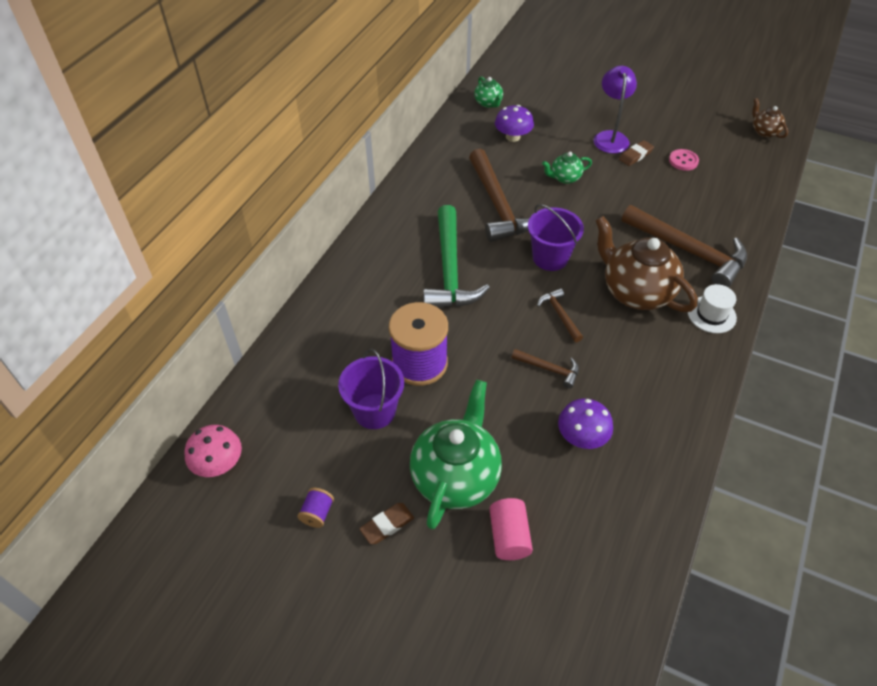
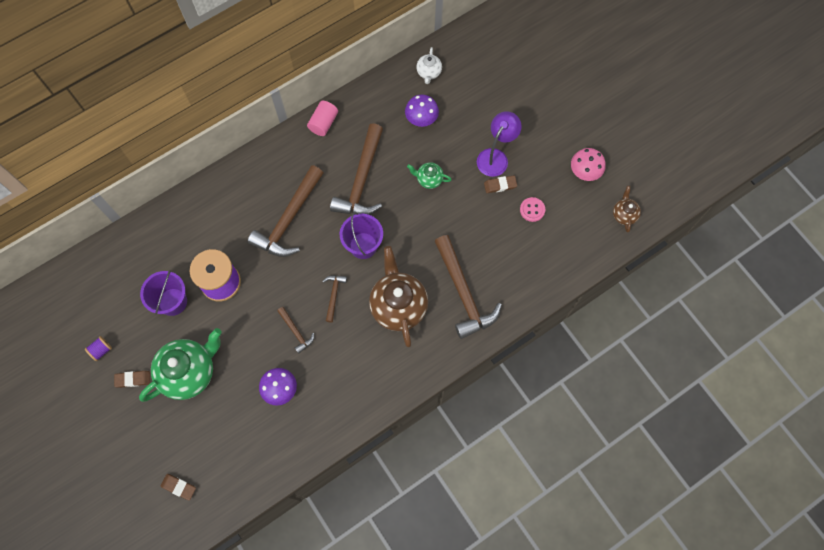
camera: 30 degrees right, 20 degrees up
(218, 463) = (67, 287): pink mushroom -> pink mushroom (585, 171)
(450, 270) = (289, 219): green hammer -> brown hammer
(488, 103) = (429, 72): green teapot -> white teapot
(509, 536) = (193, 425): pink cylinder -> pink cylinder (323, 123)
(551, 625) = (179, 487): none -> brown eraser
(711, 314) = (434, 351): white hat -> none

